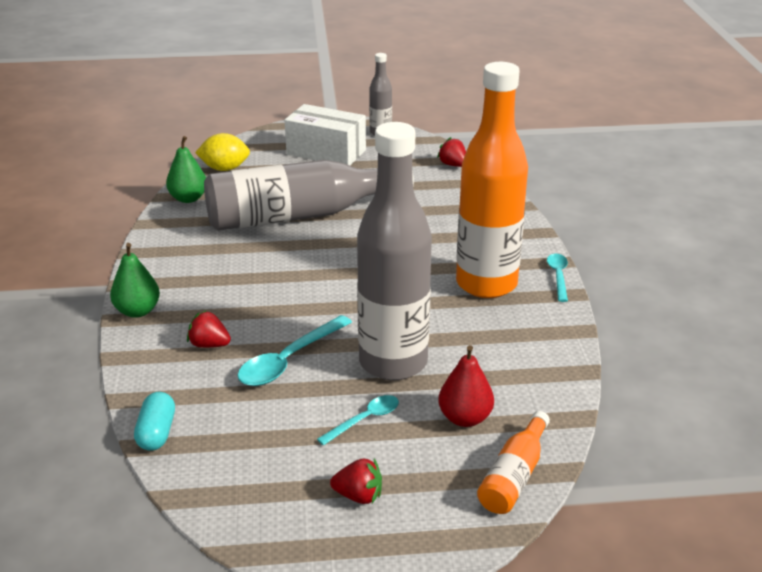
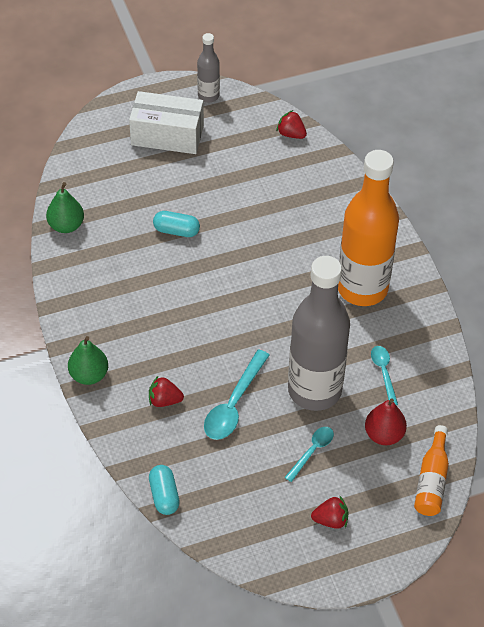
camera: 15 degrees left, 20 degrees up
(224, 169) = (81, 177): yellow lemon -> none
(299, 215) = (176, 231): grey bottle -> turquoise capsule
(558, 276) = (417, 268): turquoise spoon -> turquoise spoon (383, 372)

